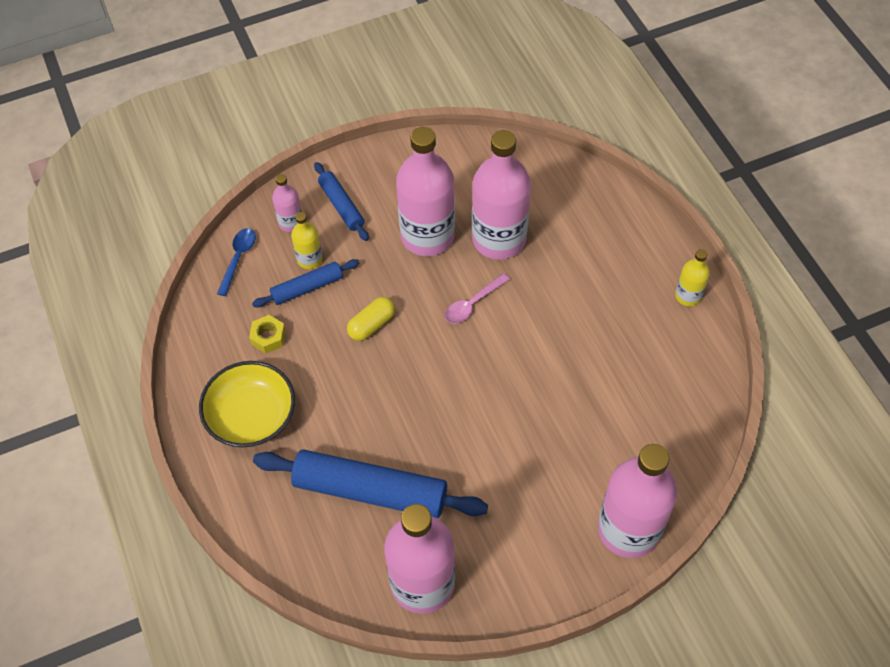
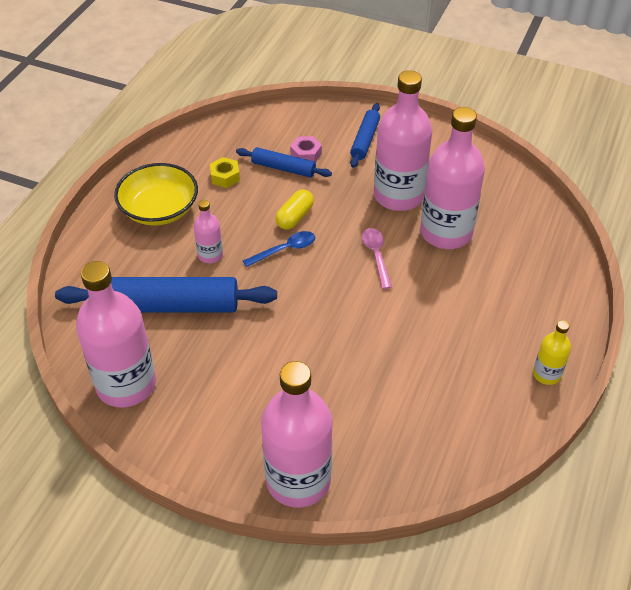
camera: 45 degrees right, 10 degrees down
(238, 258) = (264, 124): blue spoon -> blue spoon (285, 250)
(291, 222) = (321, 127): pink bottle -> pink bottle (210, 255)
(309, 259) = (306, 154): yellow bottle -> pink nut
(370, 490) = (168, 305): blue rolling pin -> blue rolling pin turned 60 degrees counterclockwise
(371, 325) = (294, 217): yellow capsule -> yellow capsule turned 60 degrees counterclockwise
(473, 304) = (376, 255): pink spoon -> pink spoon turned 75 degrees clockwise

